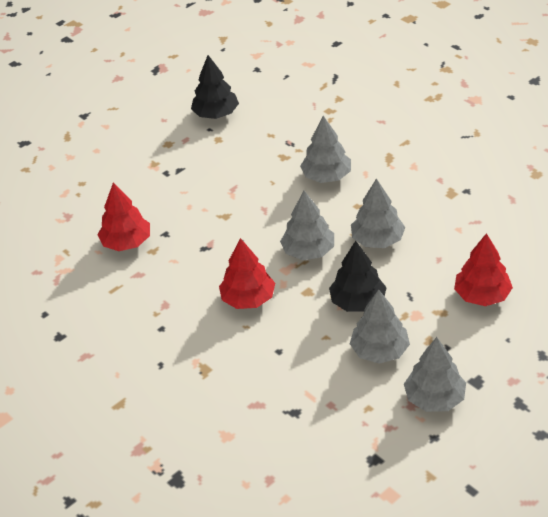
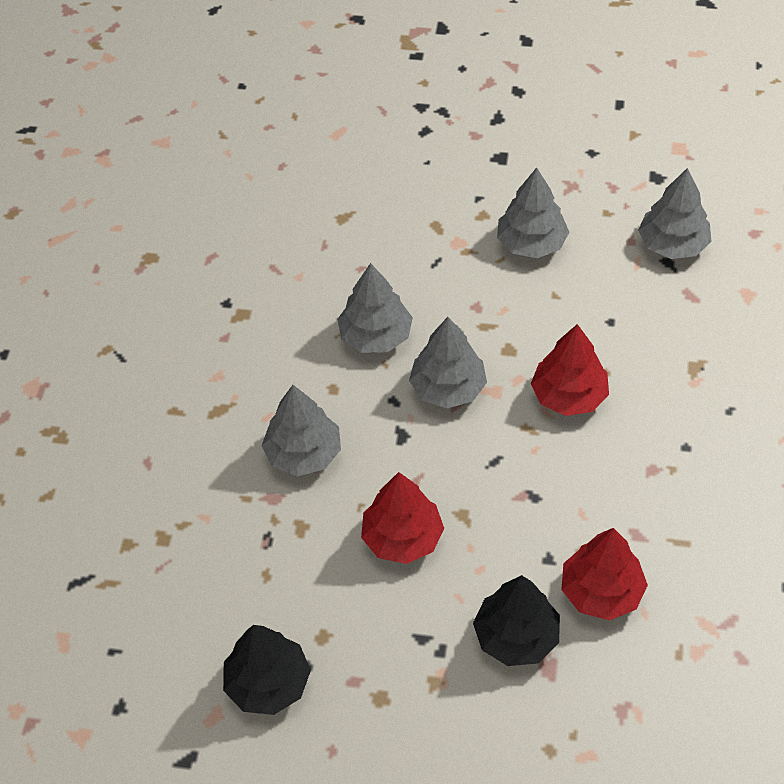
camera: 130 degrees left, 10 degrees up
(358, 302) = (484, 298): black tree -> black tree (516, 636)
(434, 398) = (548, 174): grey tree -> grey tree (673, 244)
(482, 295) = (385, 207): red tree -> red tree (402, 538)

